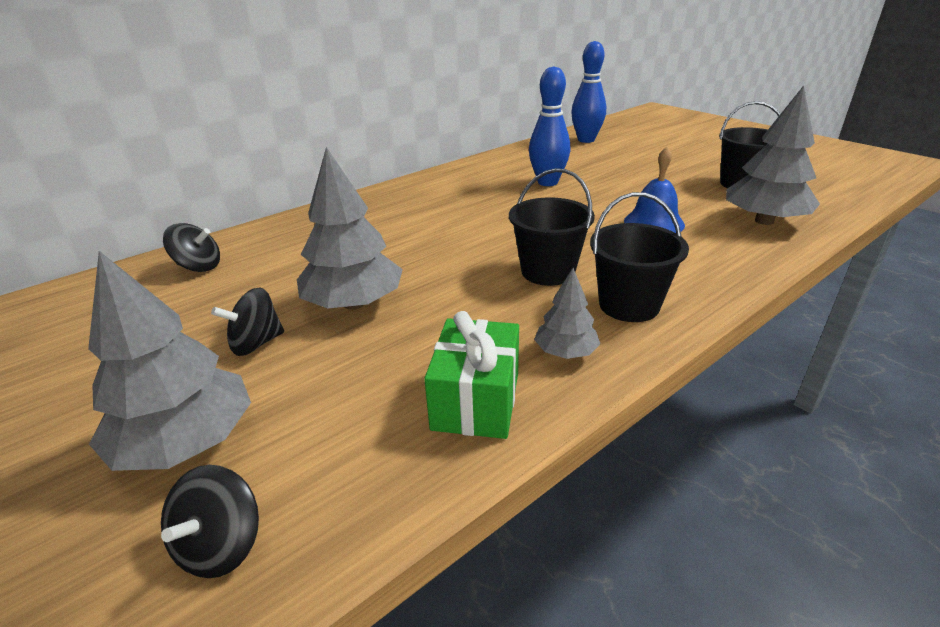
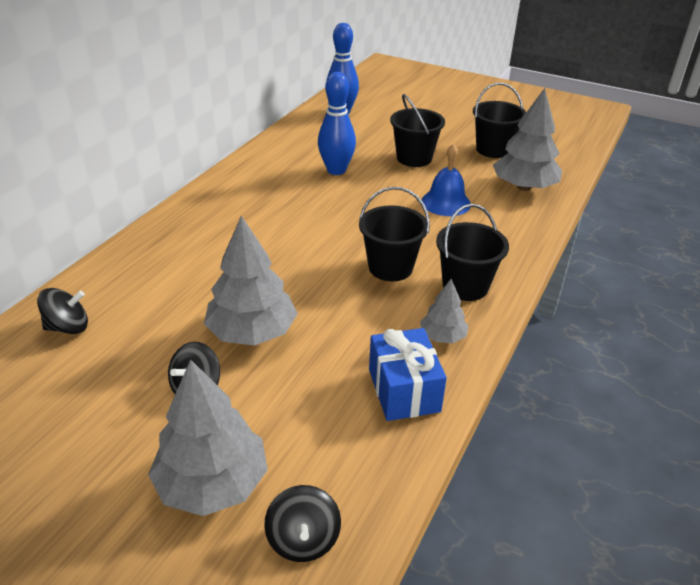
camera: 25 degrees left, 5 degrees up
(476, 400) = (404, 390): green gift -> blue gift
(640, 182) = (414, 158): none -> black bucket

